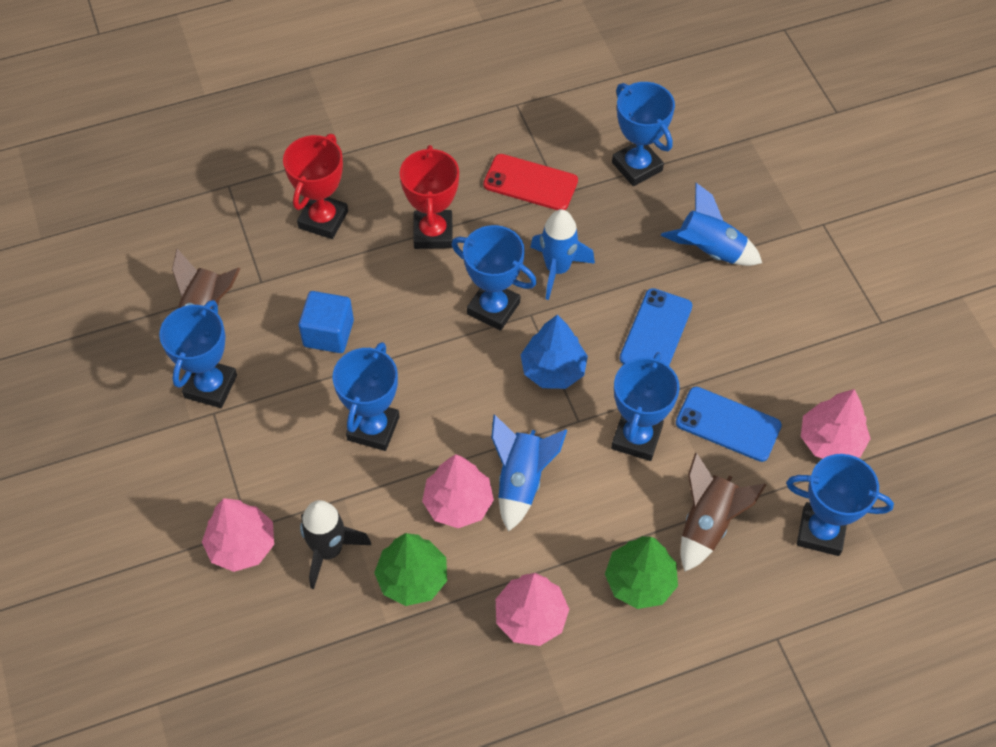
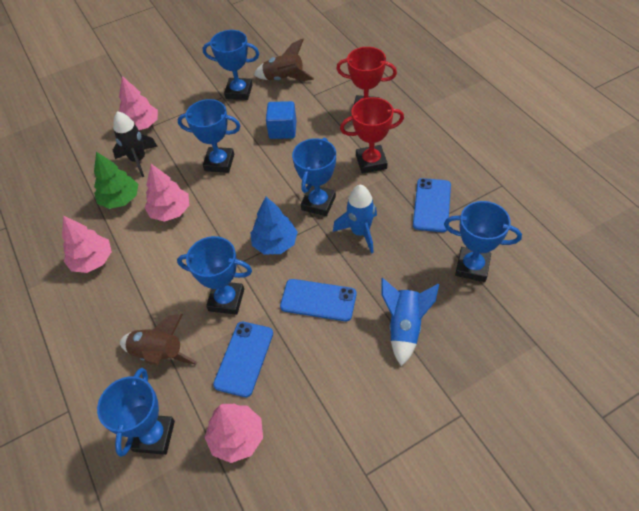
camera: 85 degrees right, 5 degrees down
(521, 481) = (188, 240): blue rocket -> none
(530, 183) = (432, 205): red phone -> blue phone
(637, 166) = (472, 267): blue trophy -> blue trophy turned 60 degrees clockwise
(640, 581) = (115, 317): green tree -> none

